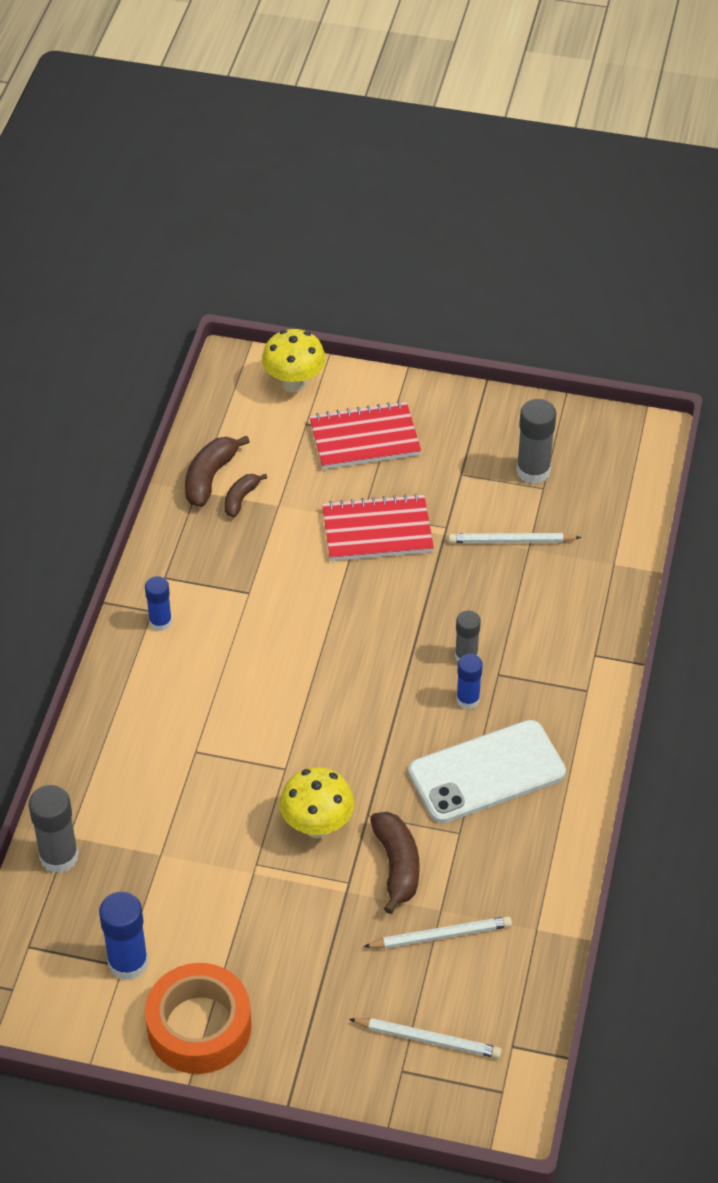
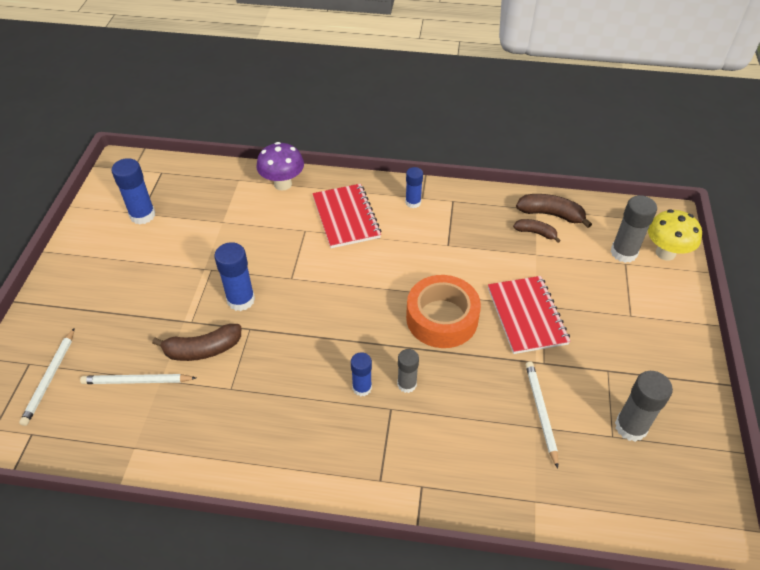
camera: 85 degrees right, 0 degrees up
(59, 856) = (224, 177): grey glue stick -> grey glue stick (623, 252)
(90, 778) = (283, 184): none -> purple mushroom
(199, 1026) = (89, 252): orange tape -> orange tape (442, 318)
(317, 826) = (241, 300): yellow mushroom -> blue glue stick
(364, 438) = (623, 301): red notebook -> red notebook (346, 217)
(440, 936) = (137, 381): white pencil -> white pencil turned 105 degrees clockwise
(487, 772) = (288, 405): white phone -> none

